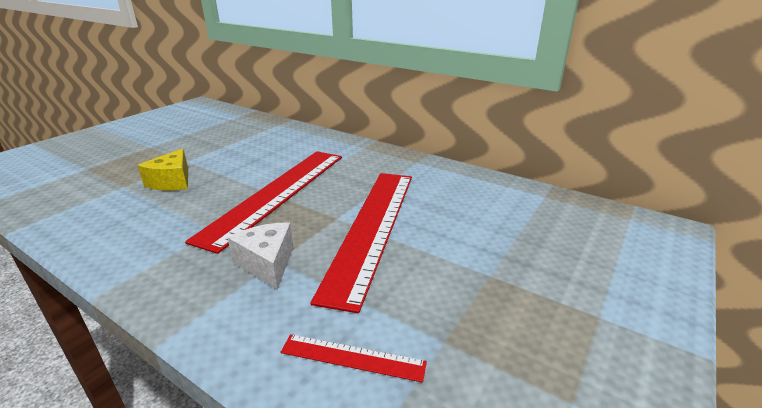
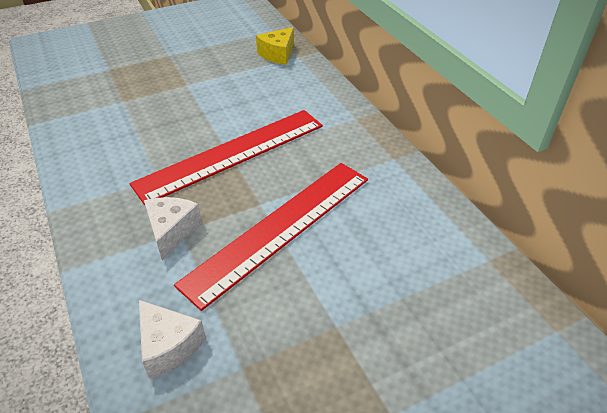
camera: 30 degrees right, 15 degrees up
(172, 181) = (160, 108): yellow cheese -> yellow cheese (277, 54)
(352, 357) = (168, 346): red ruler -> white cheese

